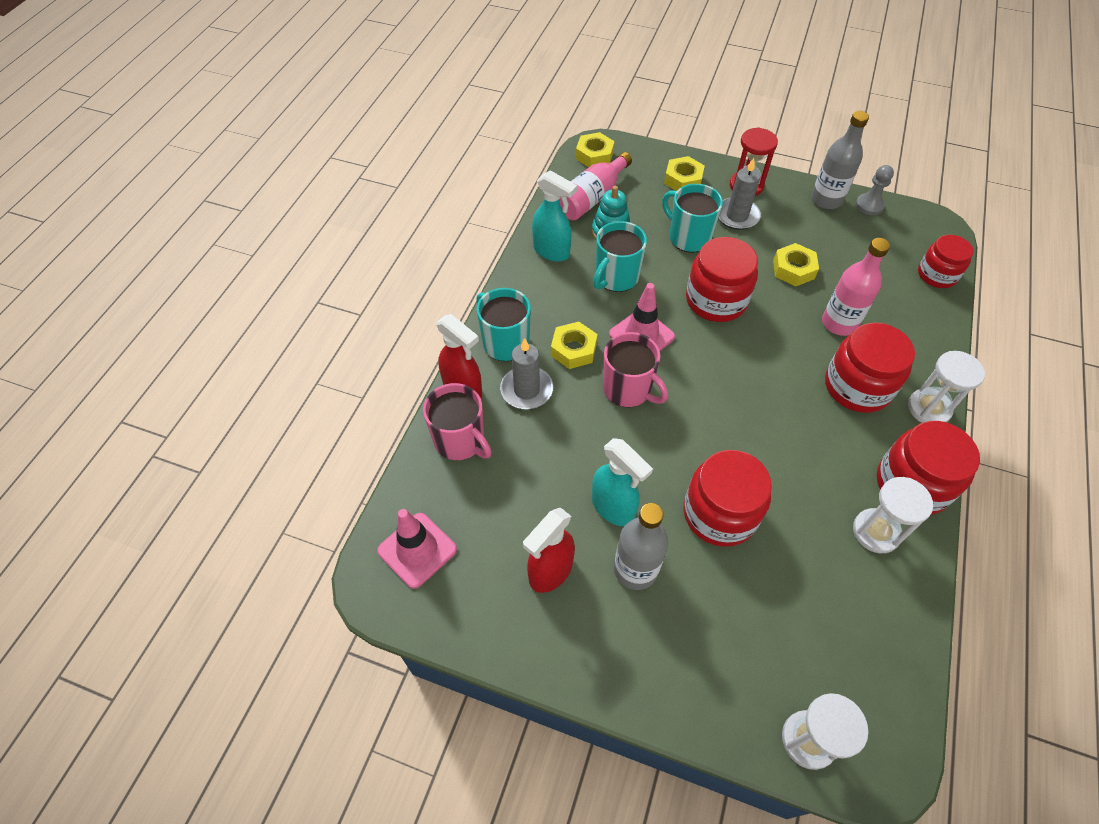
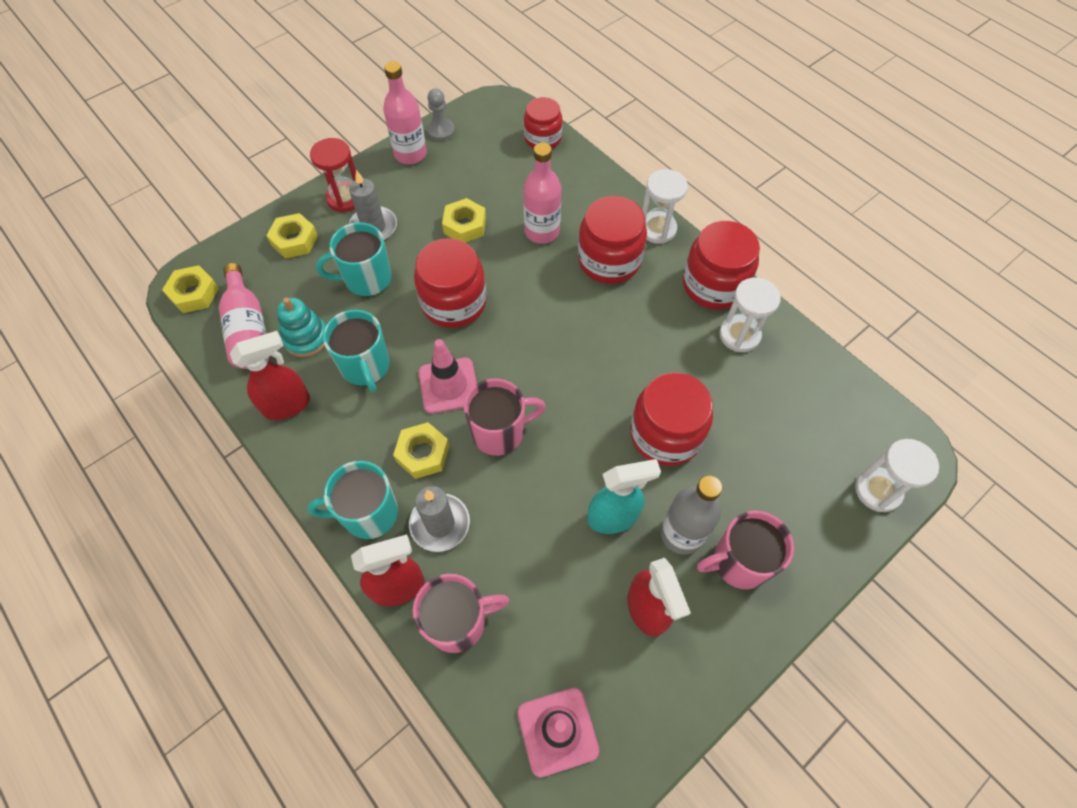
camera: 60 degrees left, 5 degrees up
(552, 251) = (288, 405): turquoise spray bottle -> red spray bottle
(641, 631) = (738, 562): none -> pink mug
(826, 200) = (410, 154): grey bottle -> pink bottle

